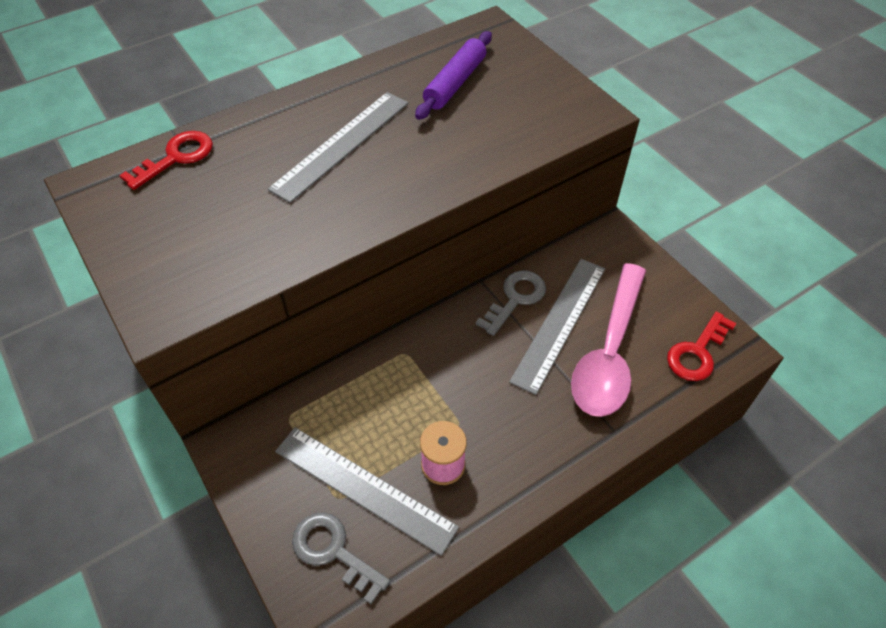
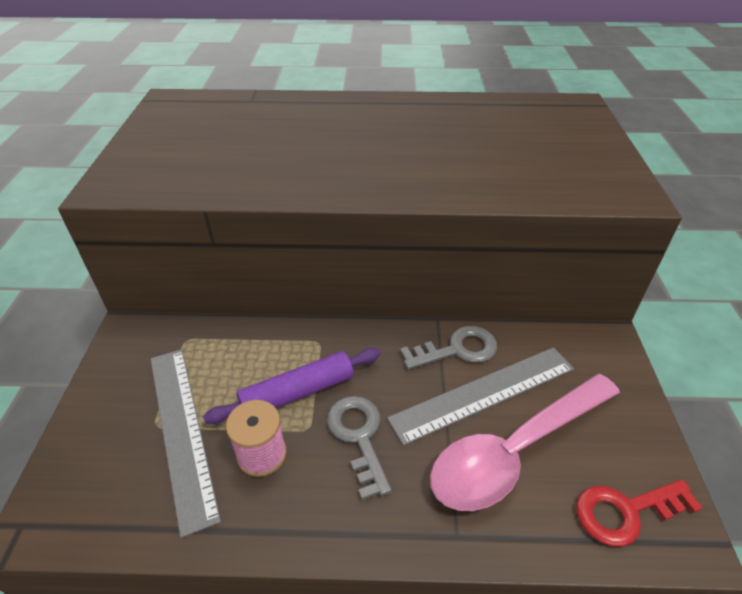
camera: 35 degrees right, 10 degrees down
(176, 157) = (239, 104): red key -> none
(333, 551) = (108, 467): grey key -> grey key (359, 437)
(341, 144) = (363, 136): grey ruler -> none
(455, 83) = (505, 129): purple rolling pin -> purple rolling pin (297, 392)

